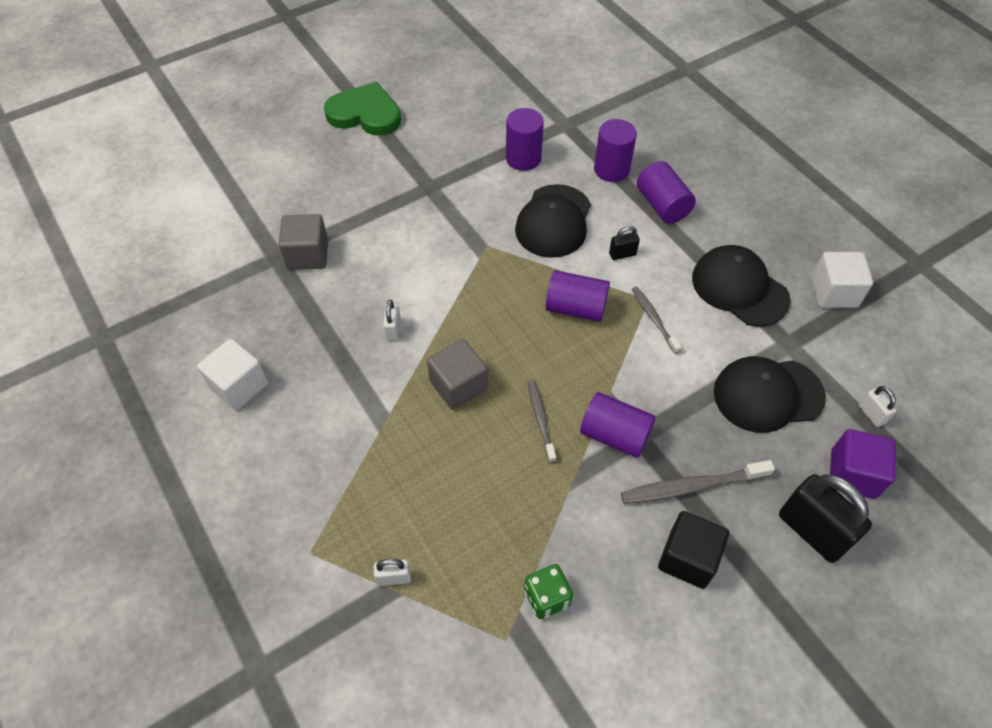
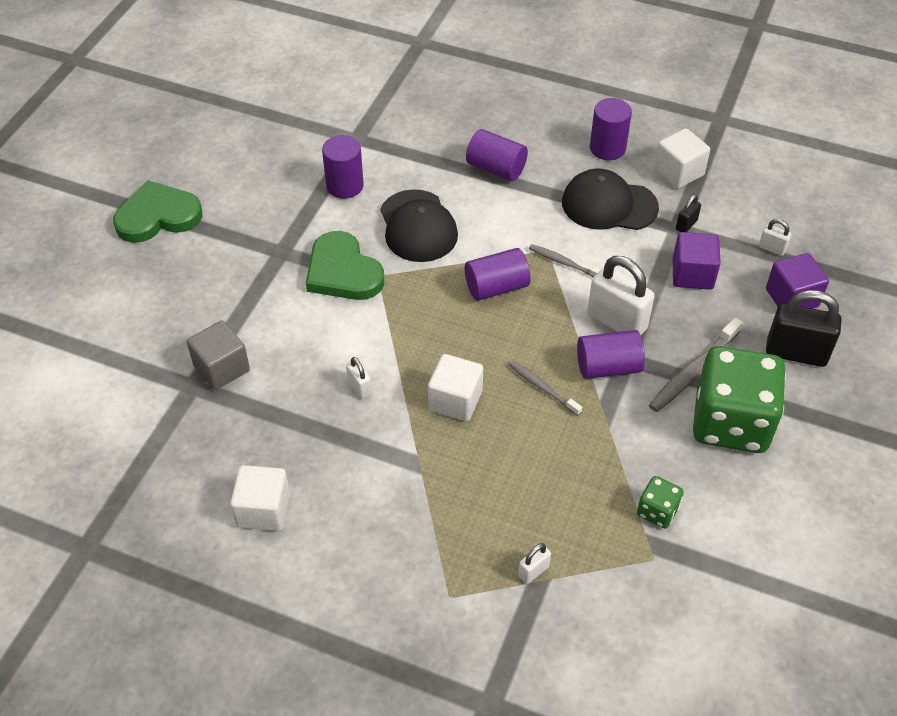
camera: 35 degrees left, 5 degrees down
(458, 386) = (455, 400): grey cube -> white cube
(462, 227) = (343, 271): none -> green heart
(611, 169) = (429, 159): purple cylinder -> purple cylinder (607, 148)
(622, 254) = (497, 224): black padlock -> black padlock (686, 225)
(658, 398) = (617, 321): none -> white padlock
(688, 558) = (731, 422): black cube -> green dice
(768, 395) = (692, 274): black cap -> purple cube

